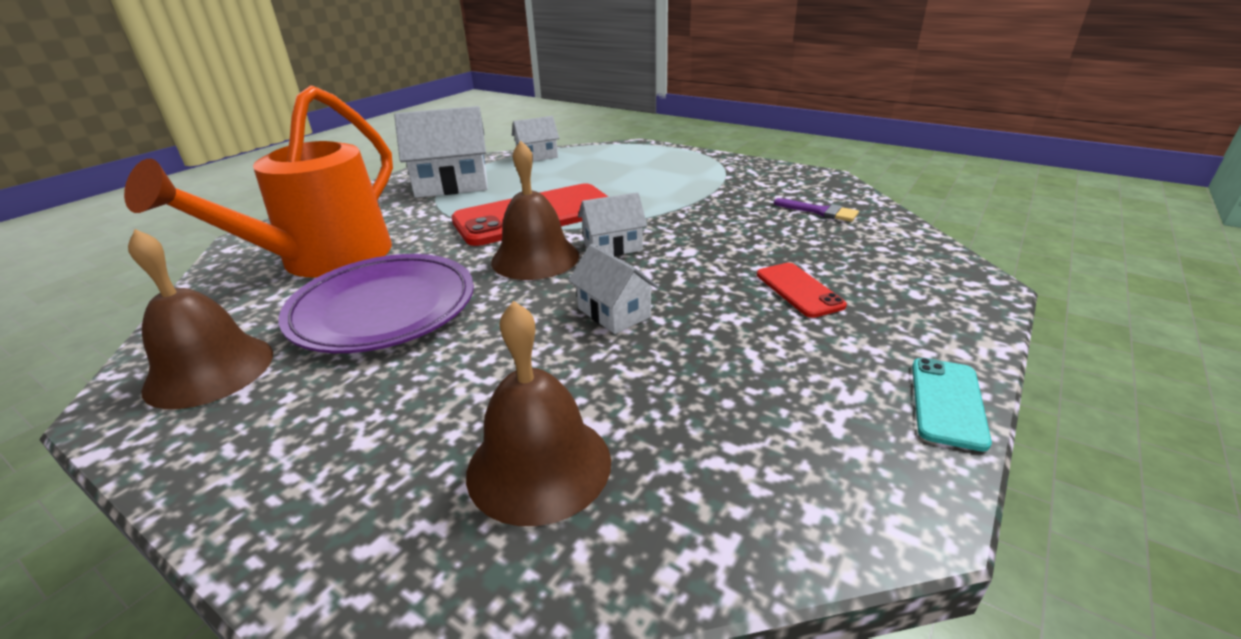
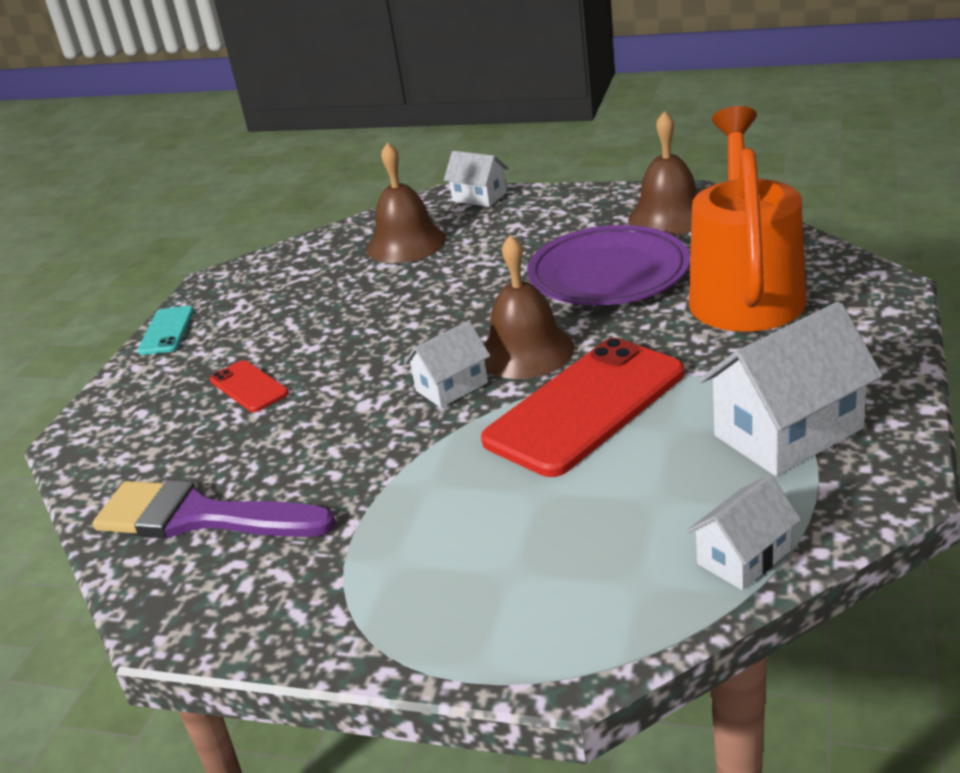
camera: 165 degrees right, 0 degrees up
(614, 313) = (410, 324): white house -> white house (479, 197)
(820, 212) = (200, 517): purple brush -> purple brush, size x2.09

